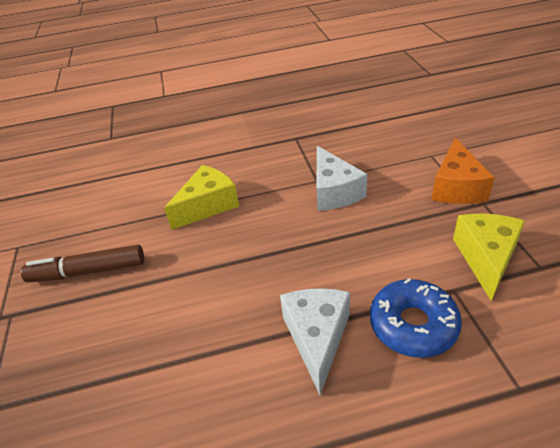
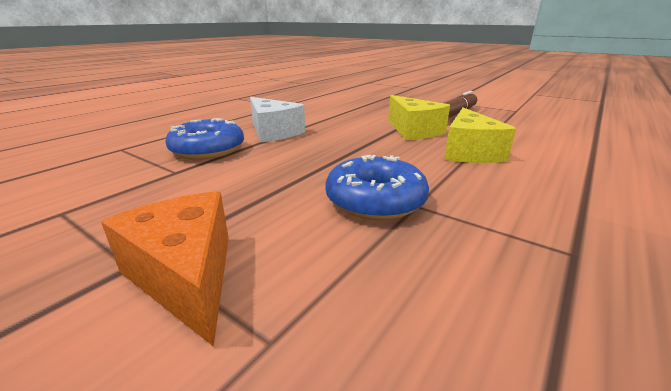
camera: 135 degrees right, 15 degrees down
(334, 192) = (375, 200): white cheese -> blue donut
(486, 258) = (136, 200): yellow cheese -> yellow cheese (413, 131)

